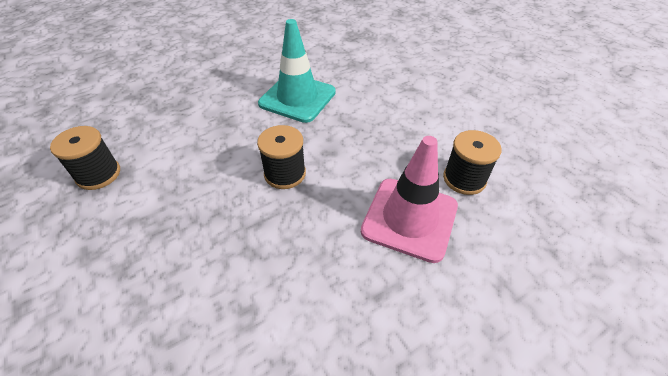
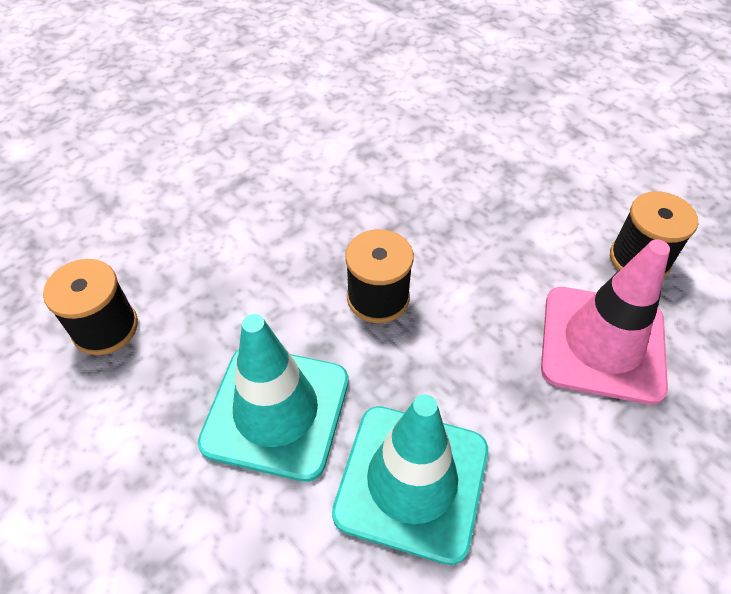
camera: 170 degrees right, 5 degrees up
(356, 127) = (276, 411): none -> turquoise traffic cone
(409, 218) = (198, 258): pink traffic cone -> pink traffic cone (602, 344)

